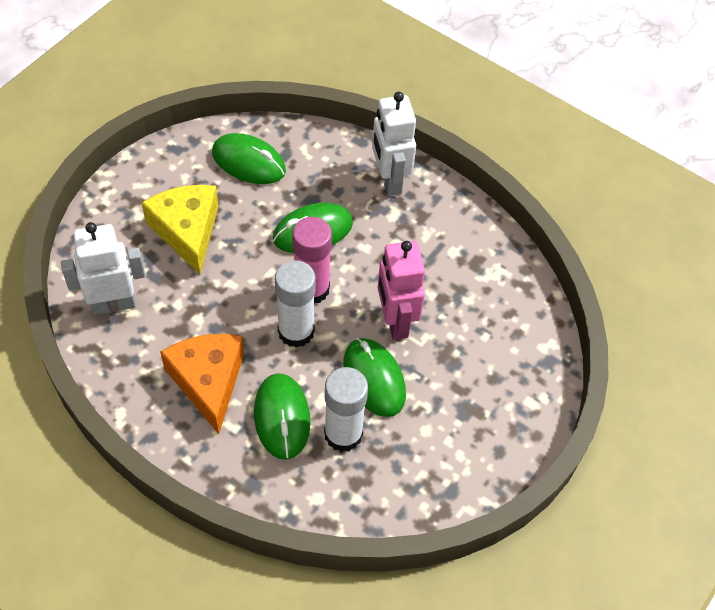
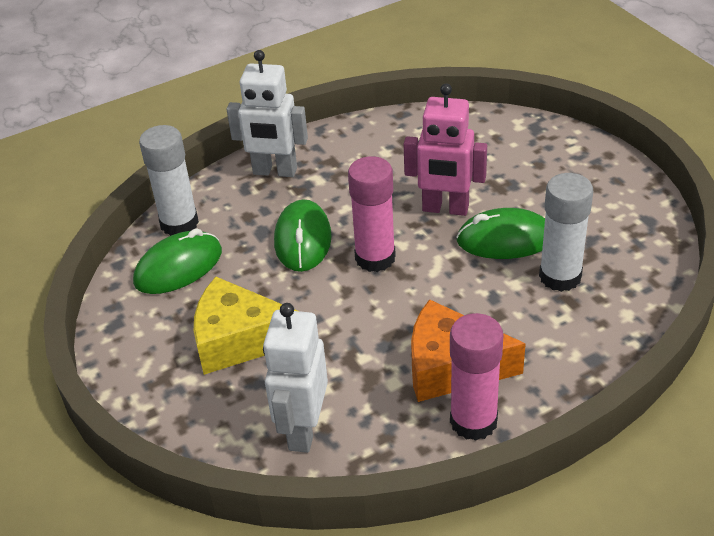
camera: 60 degrees left, 15 degrees down
(157, 413) = (473, 421): none -> pink glue stick
(282, 417) = (522, 317): green mouse -> none
(296, 331) = (421, 282): white glue stick -> white glue stick (179, 223)

